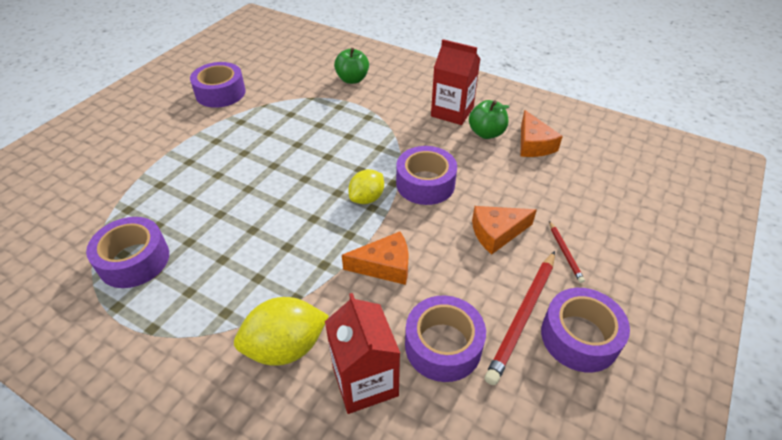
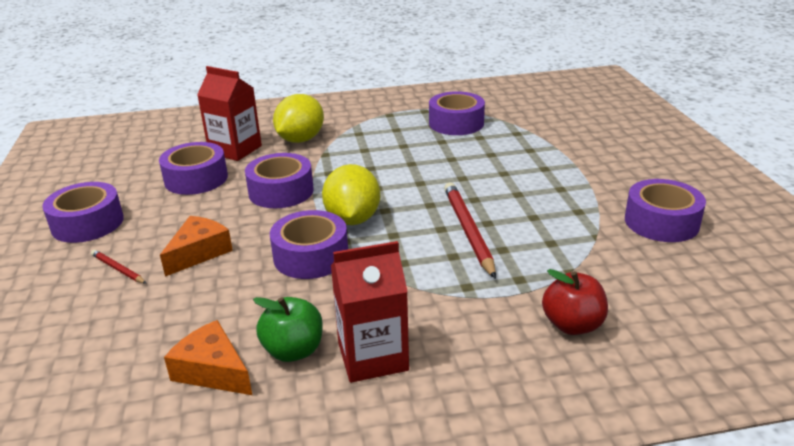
camera: 140 degrees right, 15 degrees down
(352, 79) = (572, 325): green apple -> red apple
(367, 198) = (353, 219): yellow lemon -> yellow lemon, size x1.54
(385, 266) = (281, 191): orange cheese -> purple tape
(522, 316) = (142, 214): red pencil -> red pencil (468, 231)

